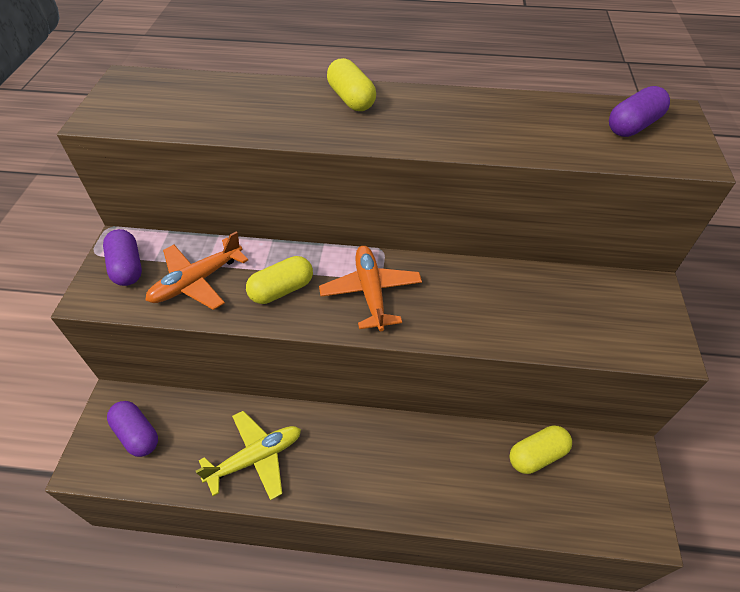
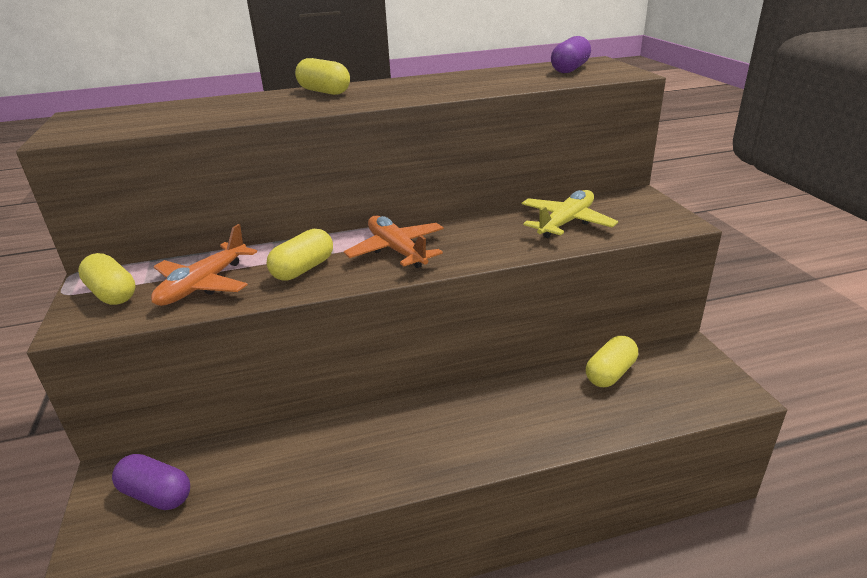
camera: 20 degrees left, 20 degrees down
(127, 267) = (112, 294): purple capsule -> yellow capsule
(256, 458) = (320, 467): yellow plane -> yellow plane (566, 222)

